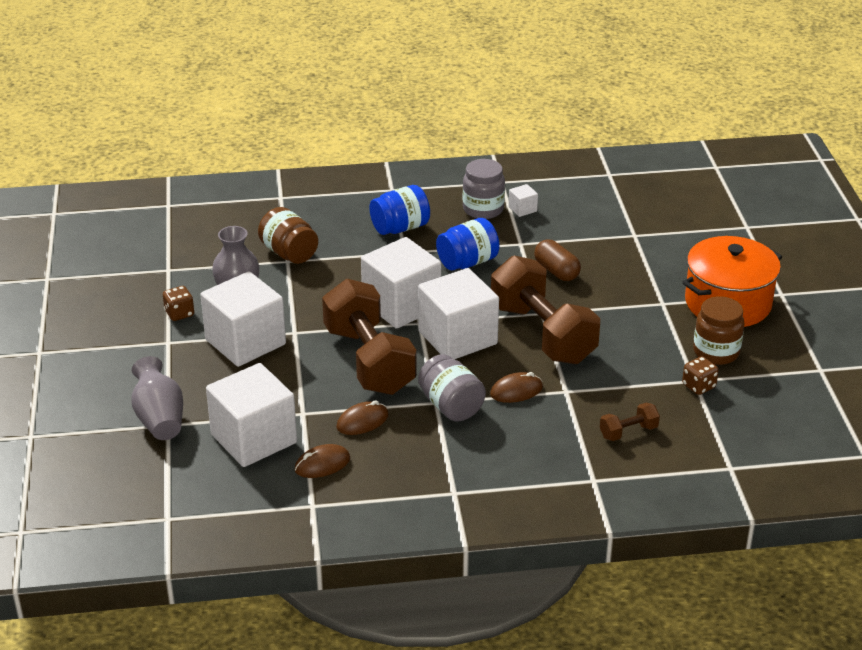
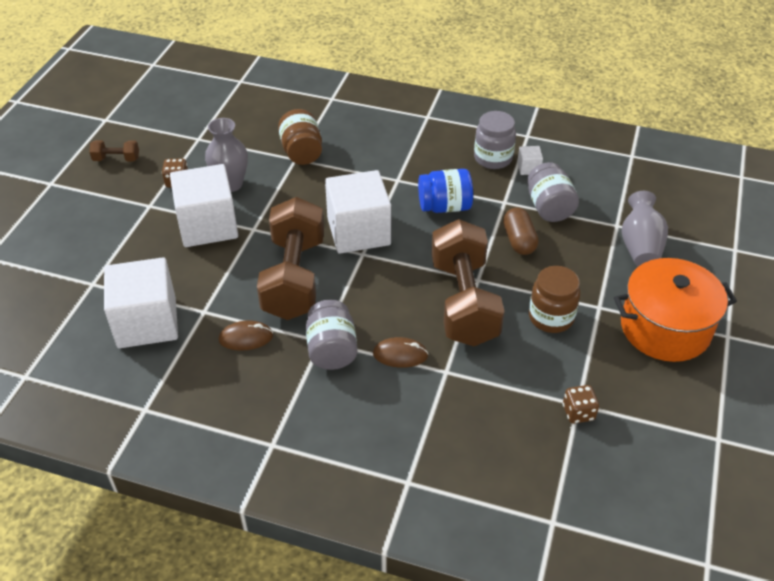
camera: 25 degrees right, 10 degrees up
(159, 418) = (90, 276): grey vase -> grey vase (640, 246)
(322, 464) = (182, 370): brown mouse -> none
(400, 228) = (409, 155): blue jar -> none
(457, 338) = (385, 280): white cube -> none
(564, 237) = (549, 207): none -> grey jar
(628, 432) = (476, 439): brown dumbbell -> brown dumbbell (116, 159)
(716, 352) = (619, 380): brown jar -> brown jar (551, 317)

